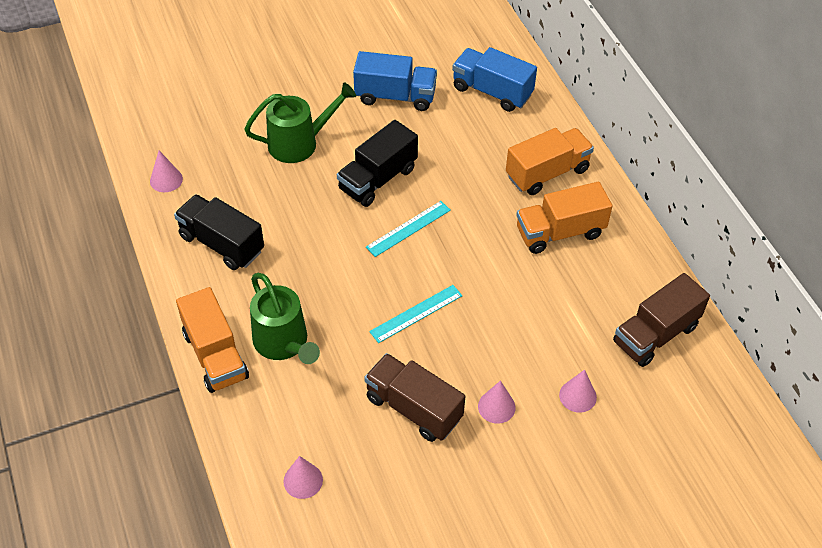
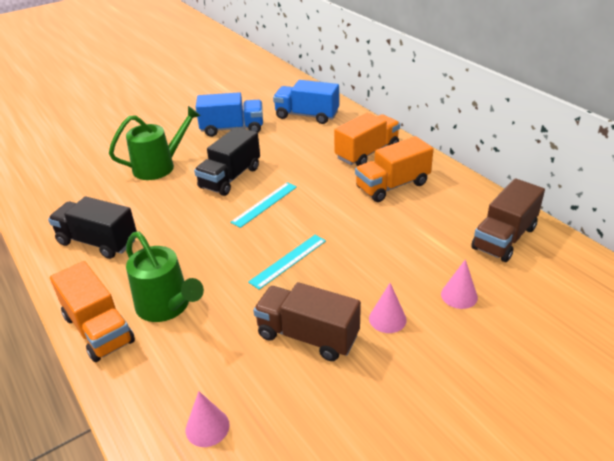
camera: 10 degrees left, 15 degrees down
(166, 180) = (43, 207): pink cone -> none

